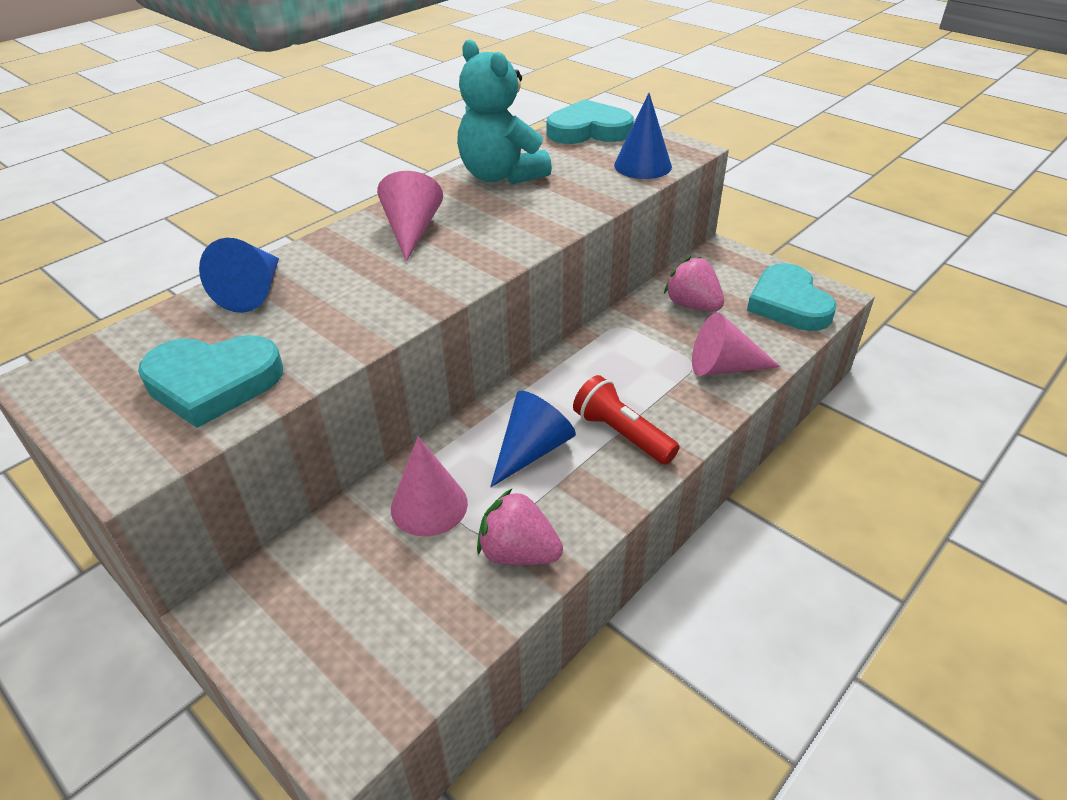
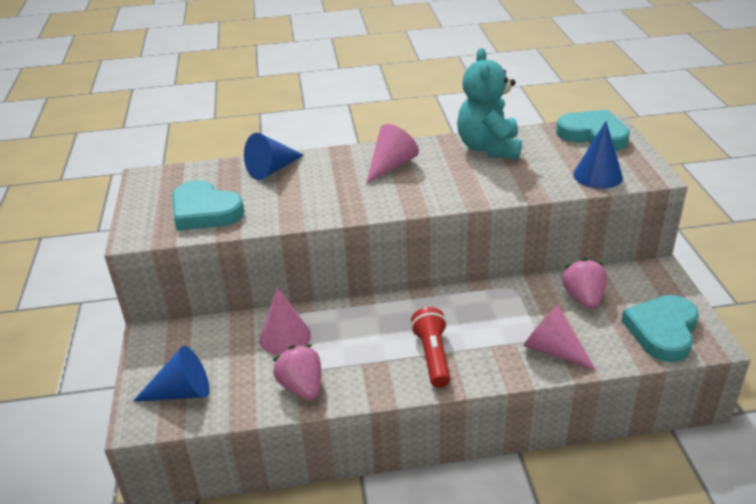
camera: 40 degrees right, 5 degrees down
(532, 450) = (370, 337): blue cone -> blue cone (182, 392)

